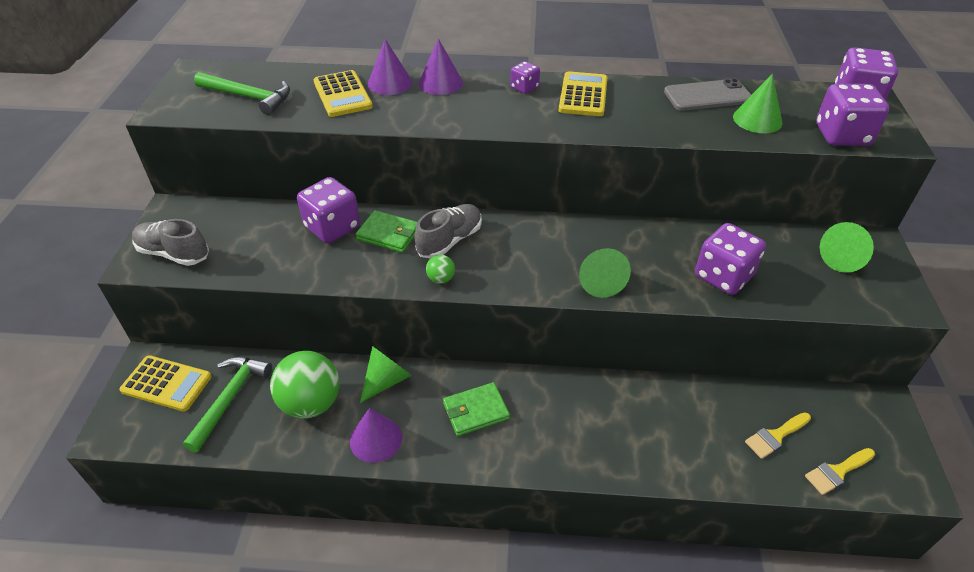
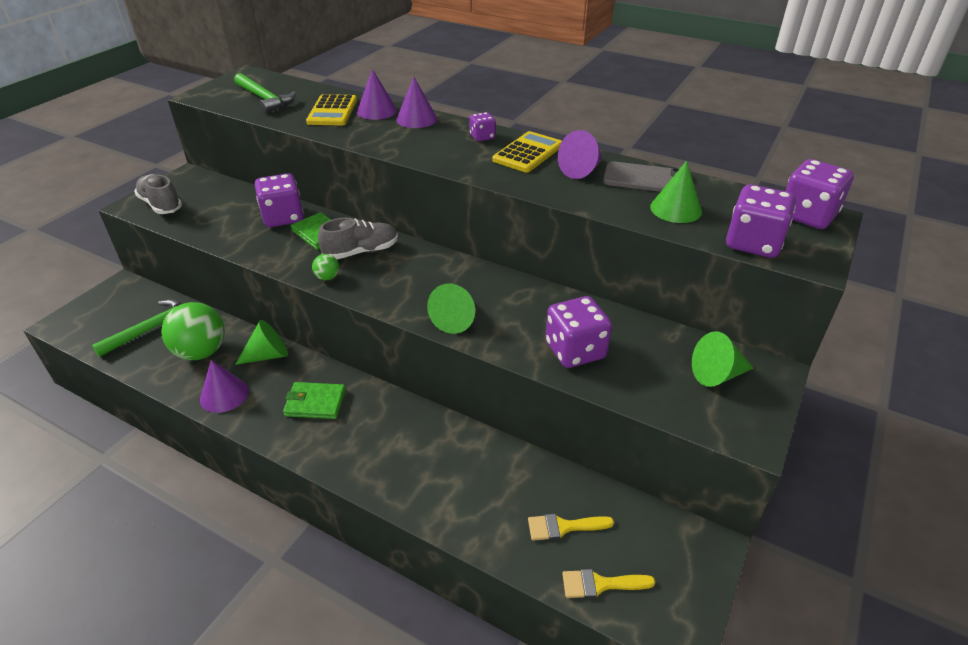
camera: 25 degrees right, 5 degrees down
(166, 383) = (121, 304): yellow calculator -> none
(647, 101) = (582, 170): none -> purple cone

